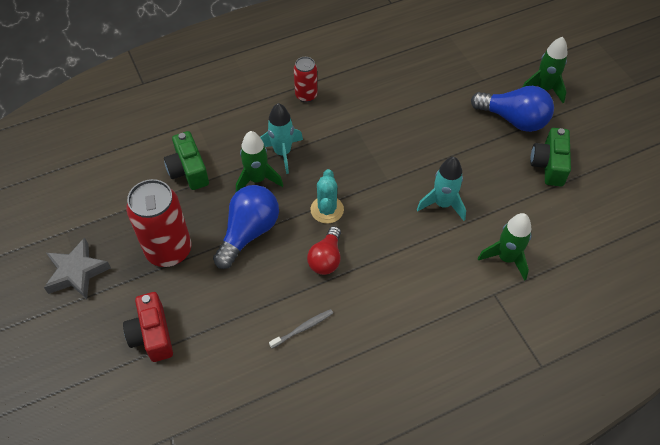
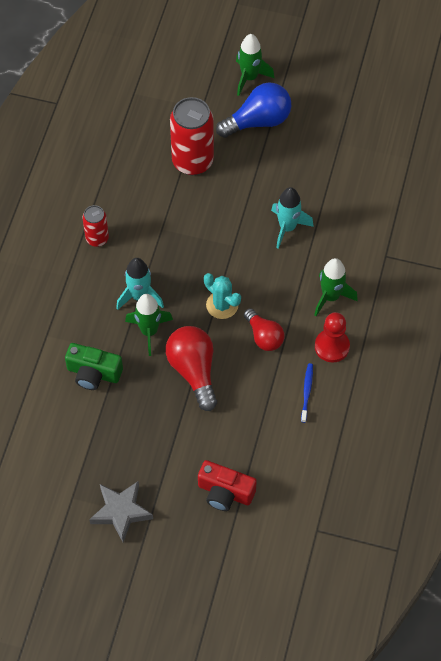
camera: 50 degrees left, 5 degrees up
(169, 250) = (160, 435): red can -> red can (192, 161)
(249, 232) = (193, 371): blue light bulb -> red light bulb
(303, 328) = (307, 391): grey toothbrush -> blue toothbrush
(365, 316) = (332, 346): none -> red pawn
(506, 258) = (366, 226): green rocket -> green rocket (330, 297)
(549, 165) = (318, 135): green camera -> none

